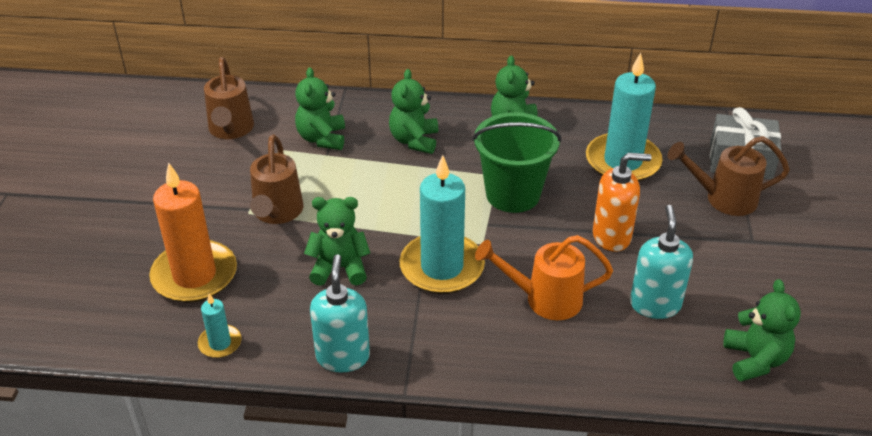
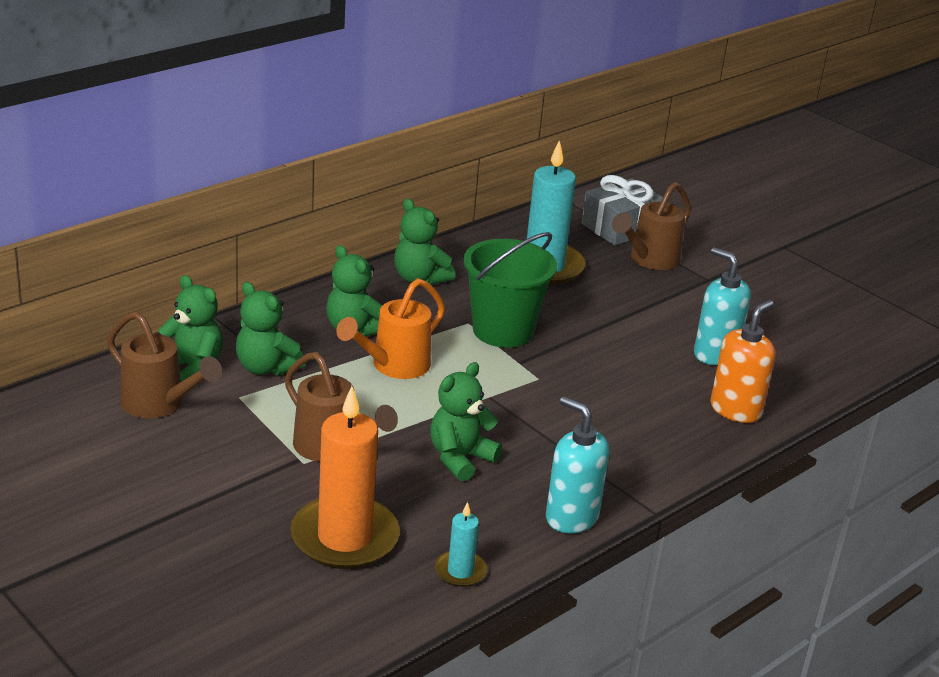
camera: 50 degrees left, 10 degrees down
(442, 267) = (537, 412): turquoise candle -> none
(545, 299) = (643, 392): orange watering can -> orange watering can (394, 366)
(612, 236) = (619, 324): orange soap dispenser -> orange soap dispenser (735, 410)
(755, 359) = (819, 354): green teddy bear -> green teddy bear (192, 368)

